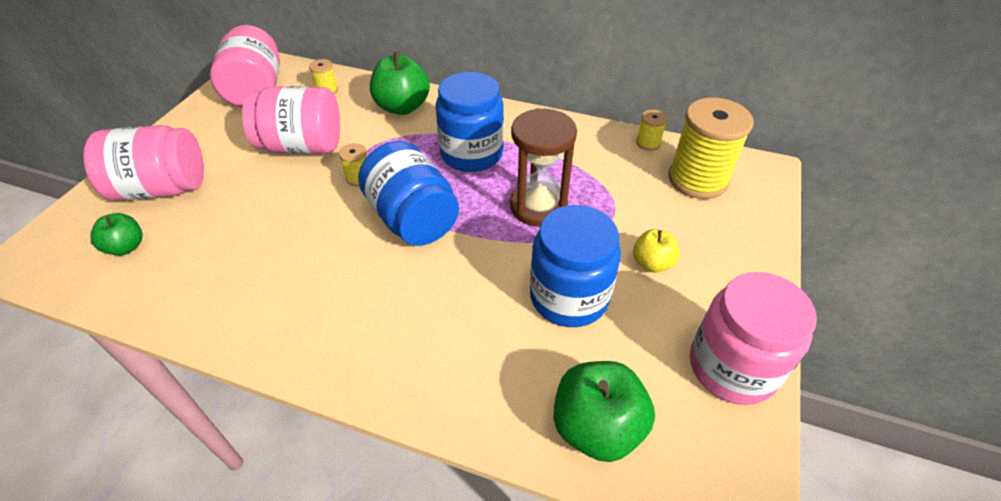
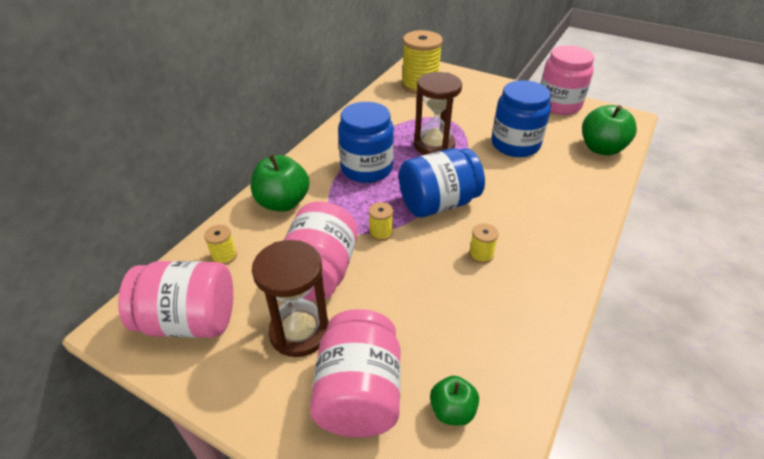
camera: 80 degrees left, 5 degrees down
(234, 146) = (299, 331): none -> brown hourglass
(648, 143) = (379, 94): yellow spool -> yellow spool (481, 255)
(652, 263) = (489, 113): yellow apple -> none

